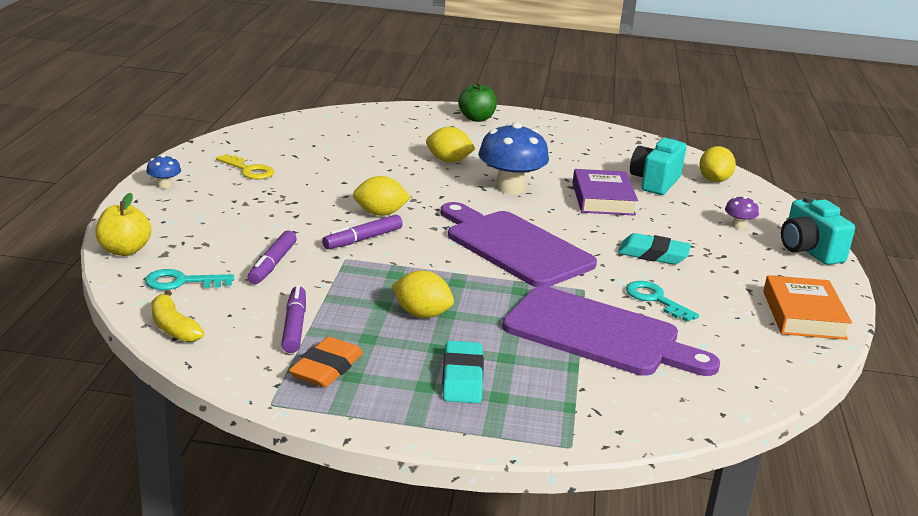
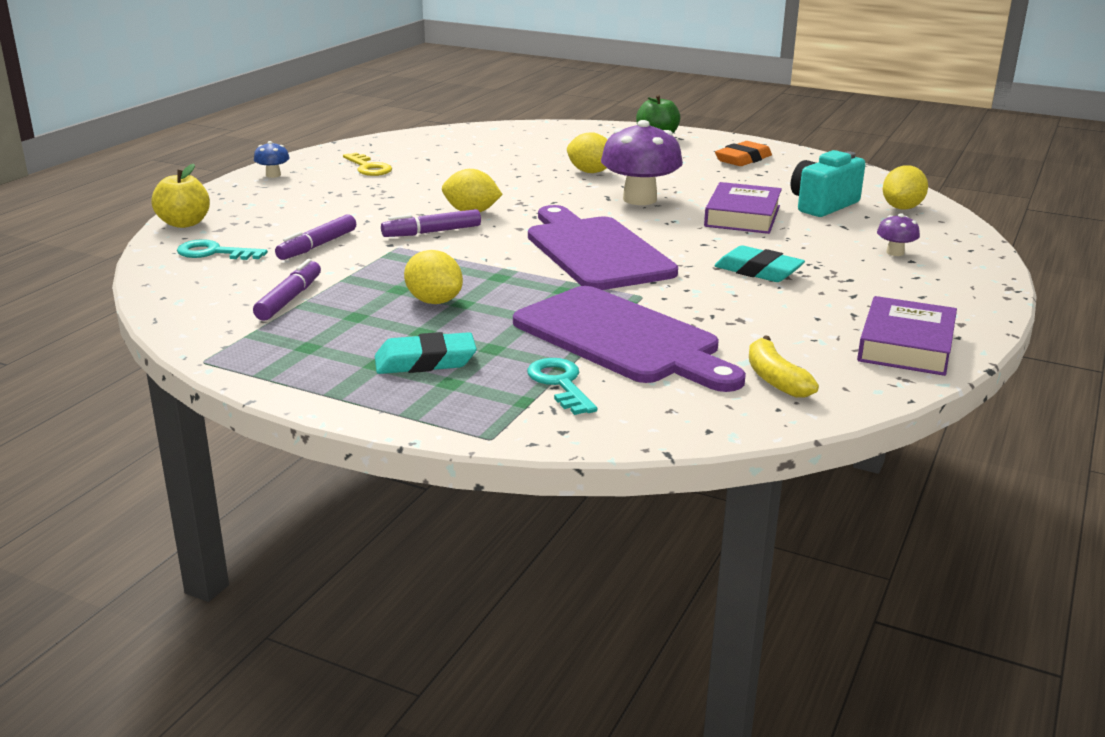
camera: 20 degrees right, 0 degrees up
(173, 327) = (169, 288): yellow banana -> yellow banana (775, 379)
(326, 368) = (288, 337): orange eraser -> orange eraser (743, 159)
(462, 378) = (425, 361): turquoise eraser -> turquoise eraser turned 60 degrees clockwise
(510, 188) = (639, 199): blue mushroom -> purple mushroom
(655, 300) = (722, 313): turquoise key -> turquoise key (560, 384)
(803, 315) = (905, 345): orange book -> purple book
(809, 250) = (970, 283): turquoise camera -> none

